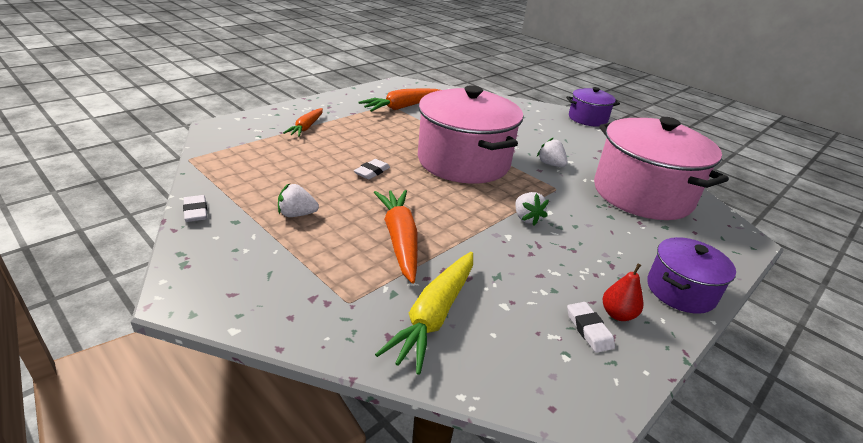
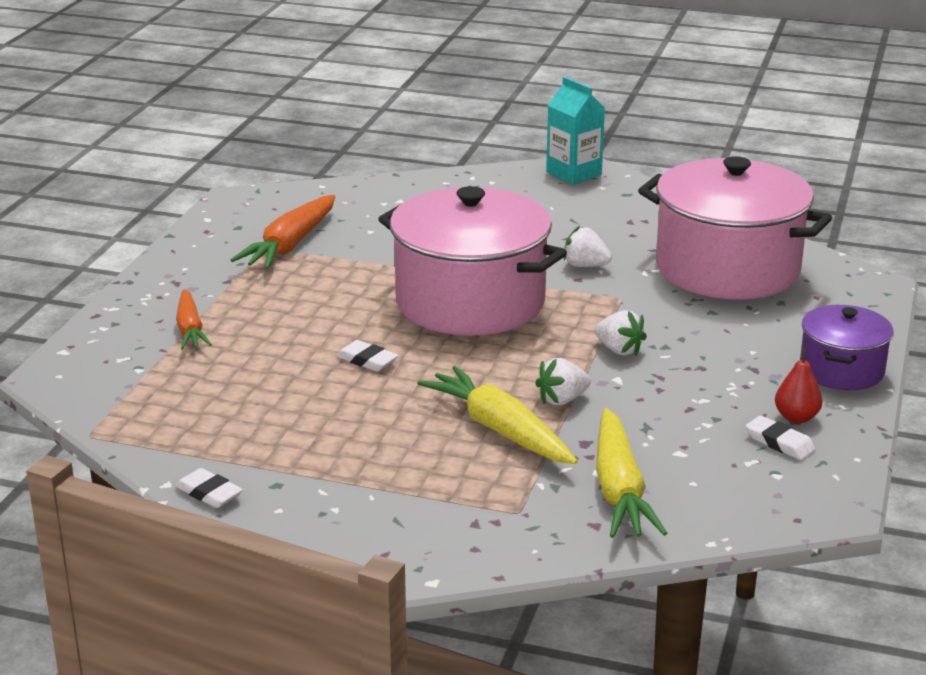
camera: 25 degrees left, 5 degrees down
(297, 214) = (341, 448): white strawberry -> white strawberry (562, 400)
(372, 172) = (367, 360): white eraser -> white eraser turned 60 degrees counterclockwise
(400, 240) = (499, 430): orange carrot -> yellow carrot
(587, 119) = (574, 173): purple pot -> turquoise carton

